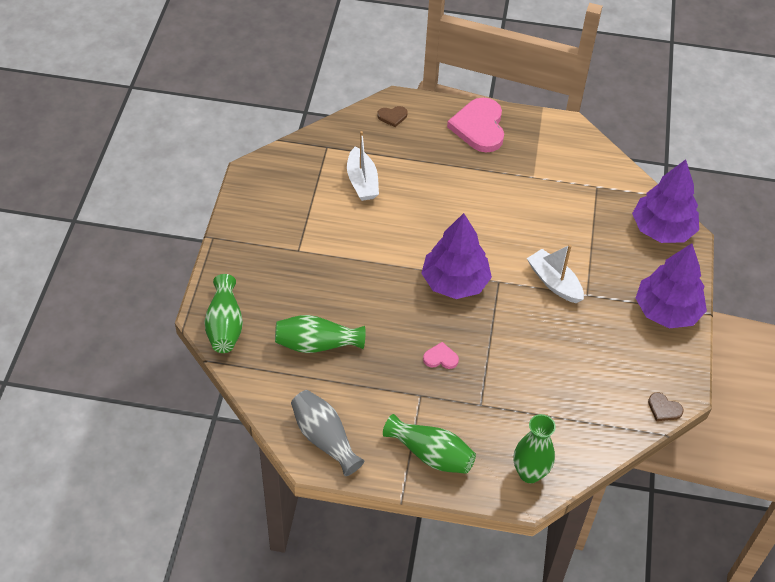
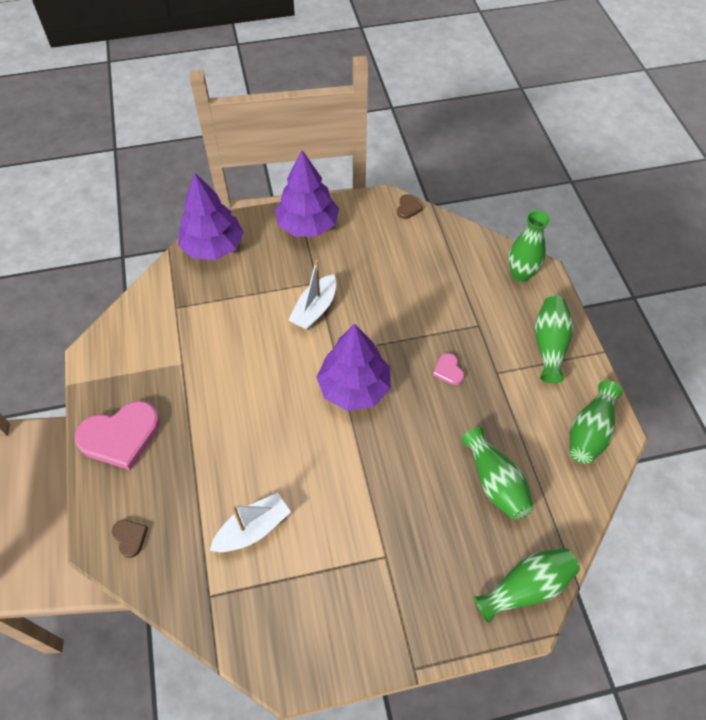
camera: 110 degrees left, 5 degrees up
(325, 438) = (589, 432): grey vase -> green vase

